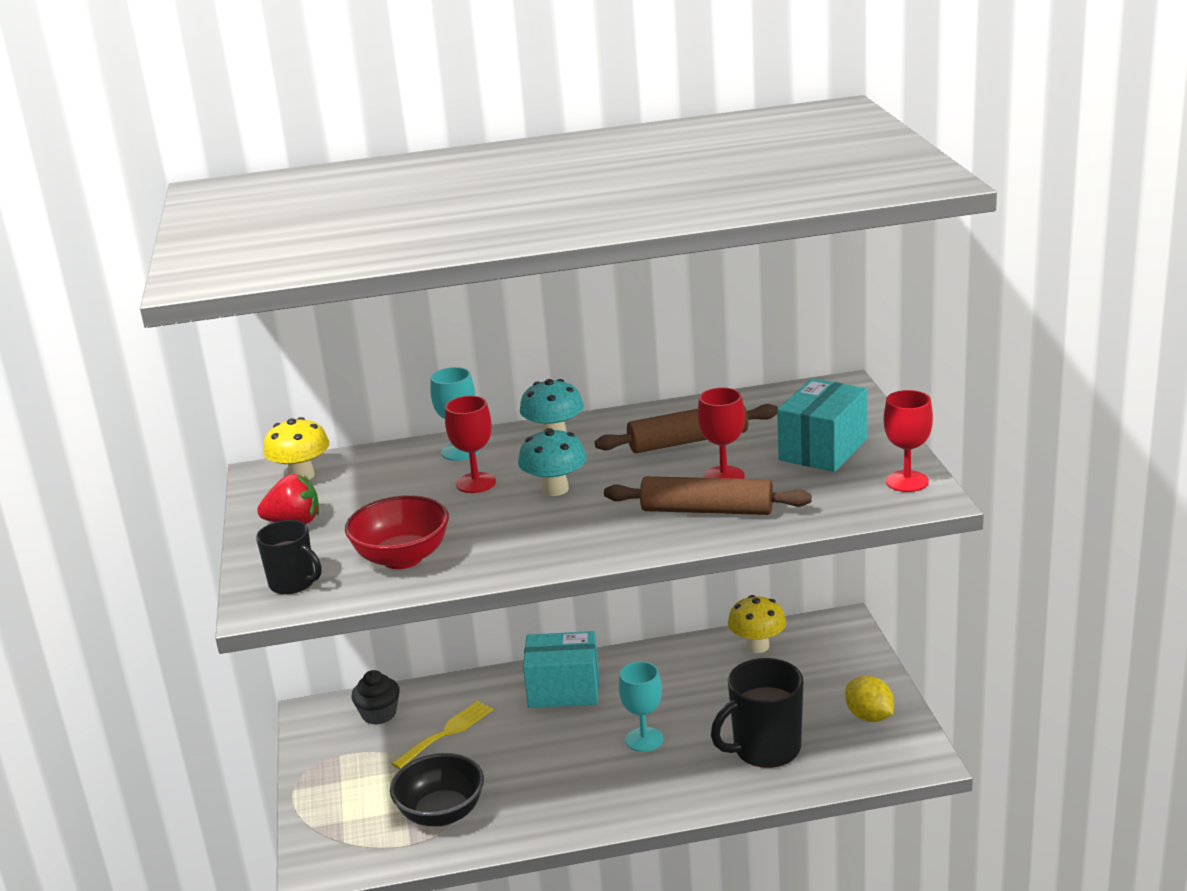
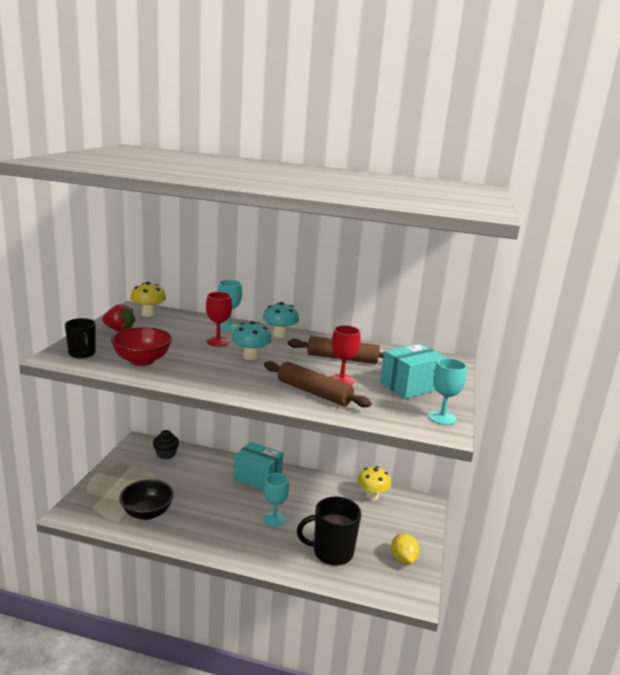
camera: 20 degrees right, 5 degrees down
(446, 733) = (186, 475): yellow fork -> none
(907, 481) = (442, 418): red goblet -> turquoise goblet

